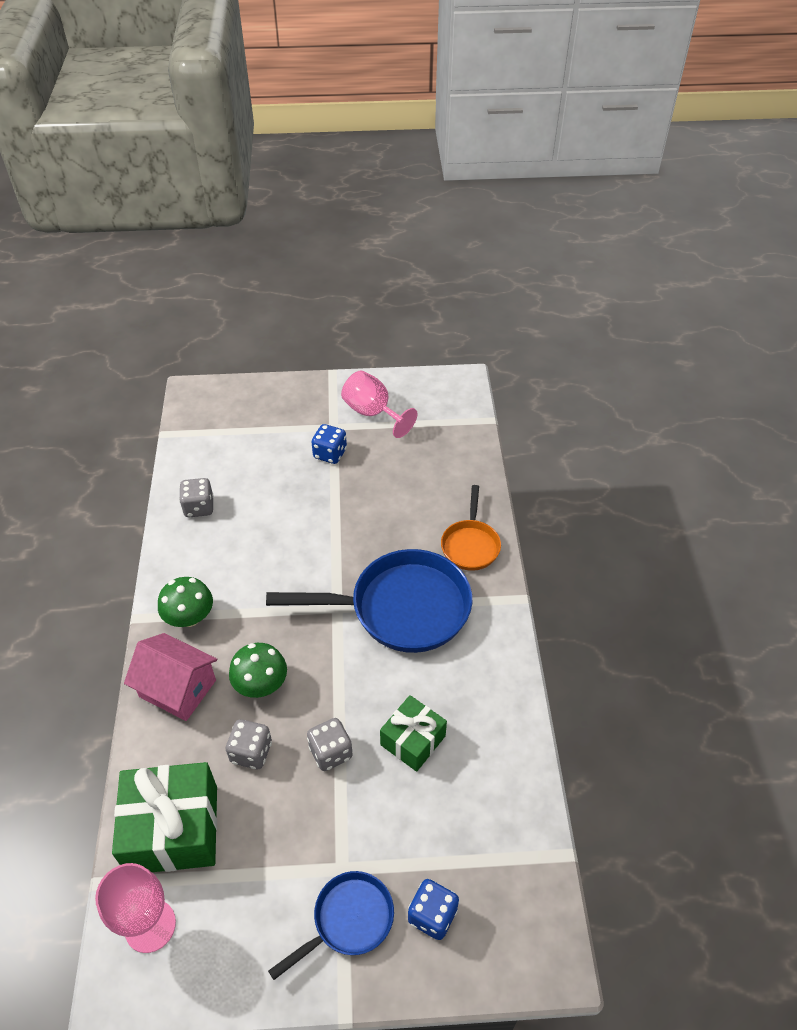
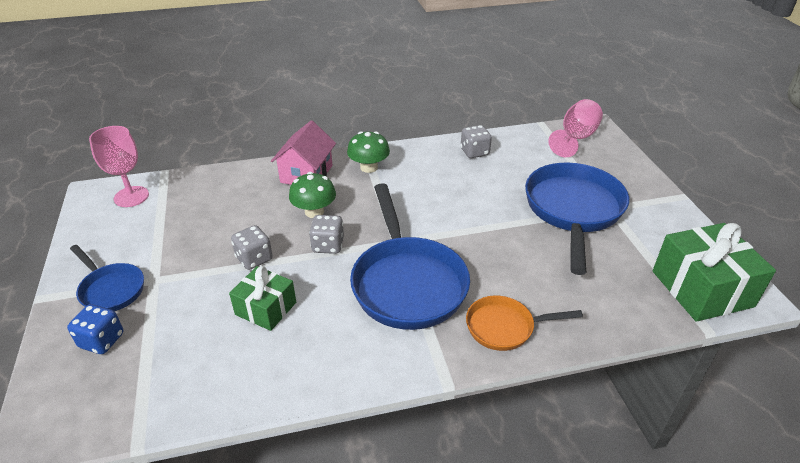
camera: 80 degrees right, 10 degrees down
(173, 829) = (196, 193): green gift -> green gift (702, 289)
(251, 752) = (255, 217): grey dice -> grey dice (328, 245)
(330, 454) = (573, 211): blue dice -> blue pan
(373, 413) = (646, 231): pink goblet -> pink goblet (575, 138)

